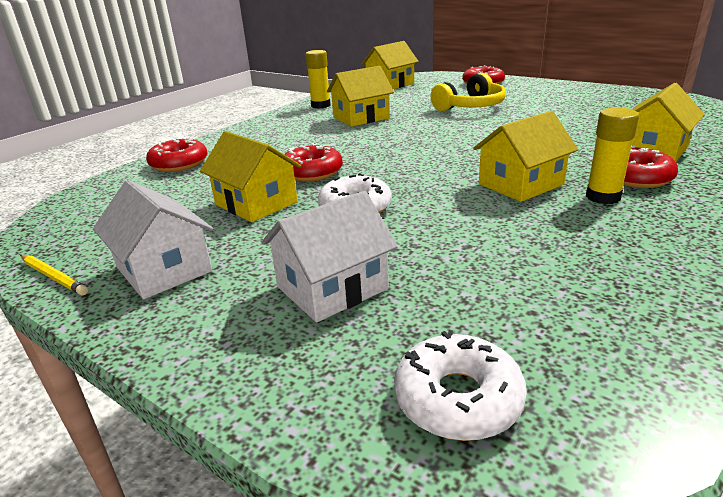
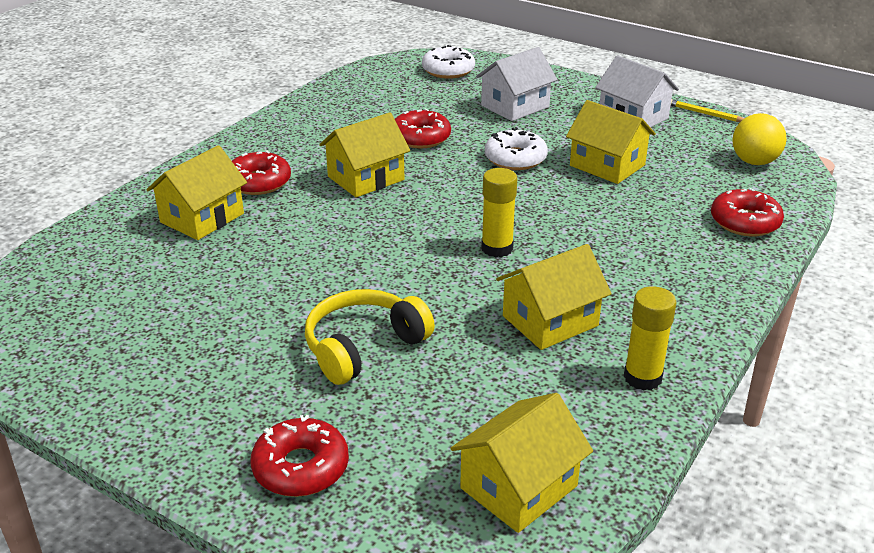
camera: 175 degrees right, 5 degrees up
(94, 211) = (754, 162): none -> yellow ball
(312, 172) = (574, 201): red donut -> red donut (420, 138)
(603, 197) = (305, 163): yellow glue stick -> yellow glue stick (497, 248)

